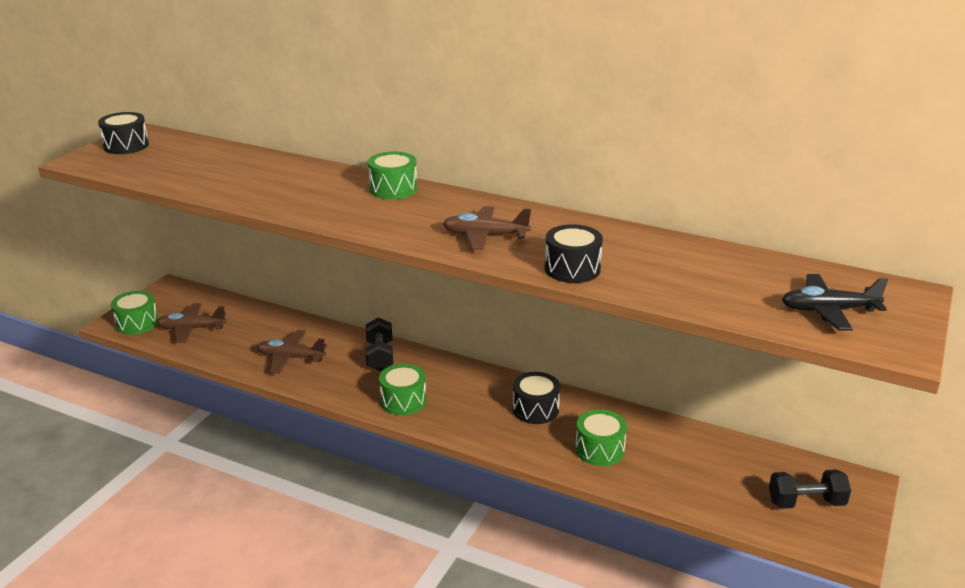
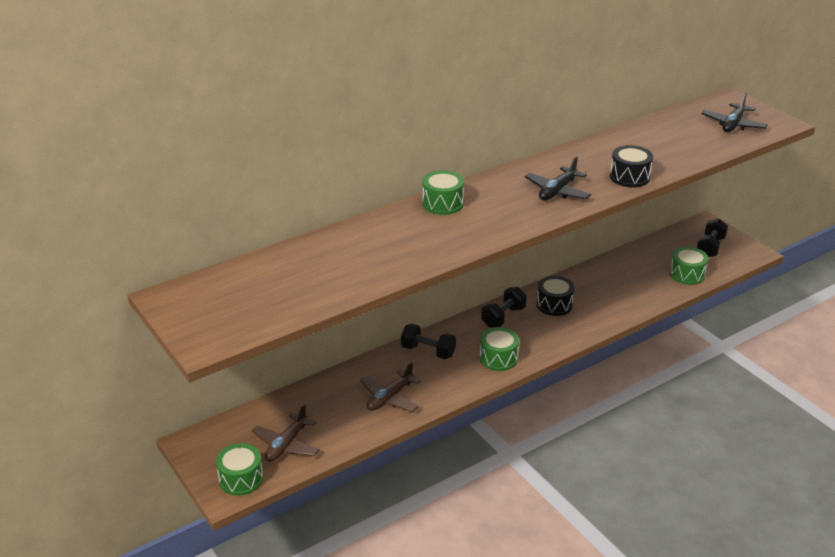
camera: 60 degrees left, 5 degrees up
(126, 146) = (194, 311): black drum -> none
(479, 382) = (503, 317): none -> black dumbbell
(485, 236) = (557, 191): brown plane -> black plane
(599, 449) = (616, 296): green drum -> green drum (687, 274)

